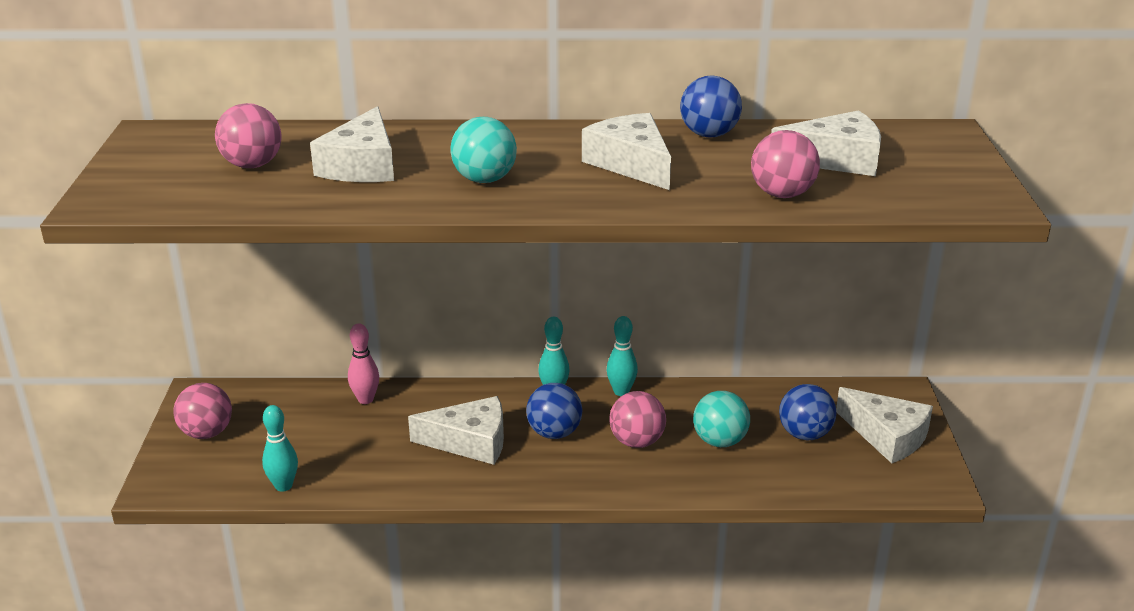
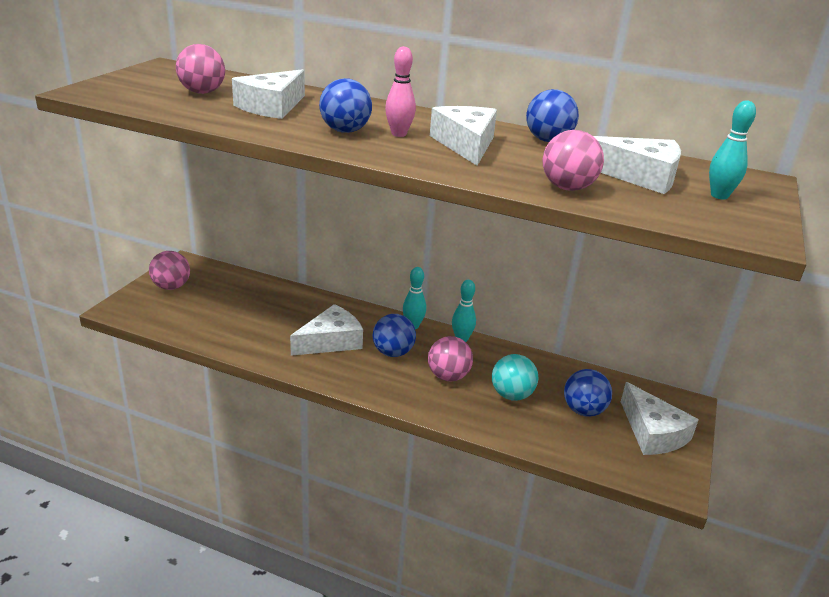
camera: 20 degrees right, 0 degrees up
(283, 486) = (190, 332): turquoise bowling pin -> turquoise bowling pin (719, 196)
(365, 399) = (284, 295): pink bowling pin -> pink bowling pin (399, 134)
(470, 441) = (331, 341): white cheese -> white cheese turned 60 degrees counterclockwise
(484, 180) = (345, 131): turquoise ball -> blue ball

